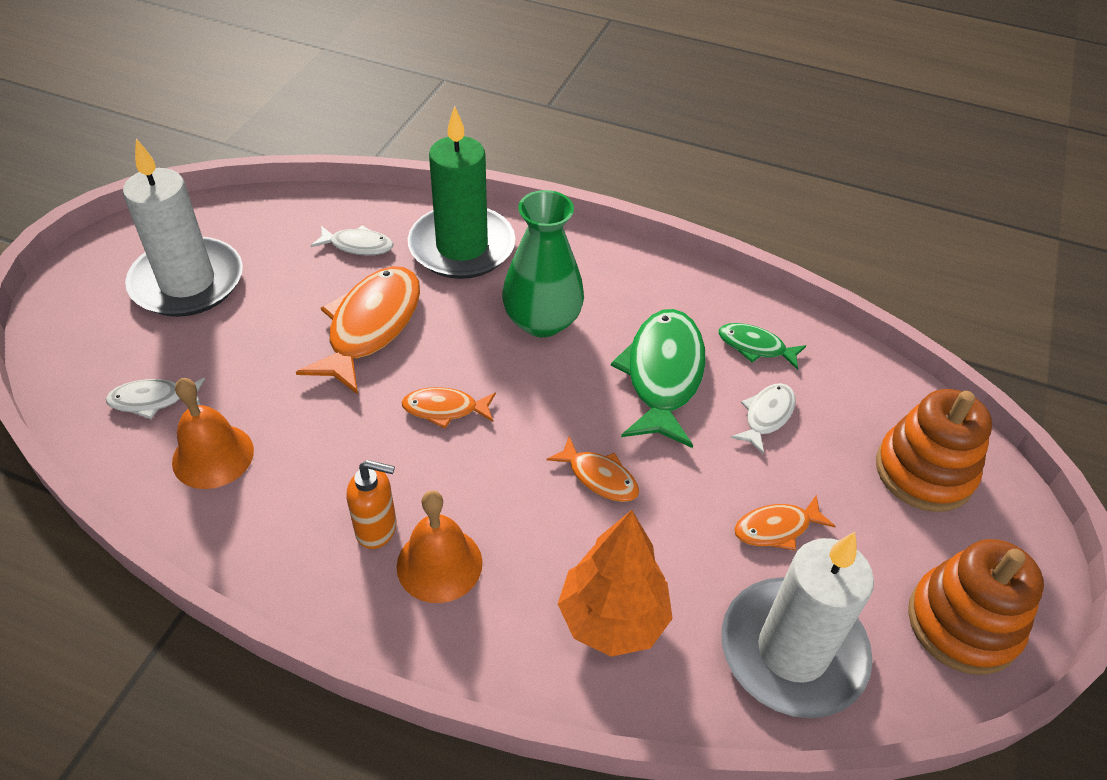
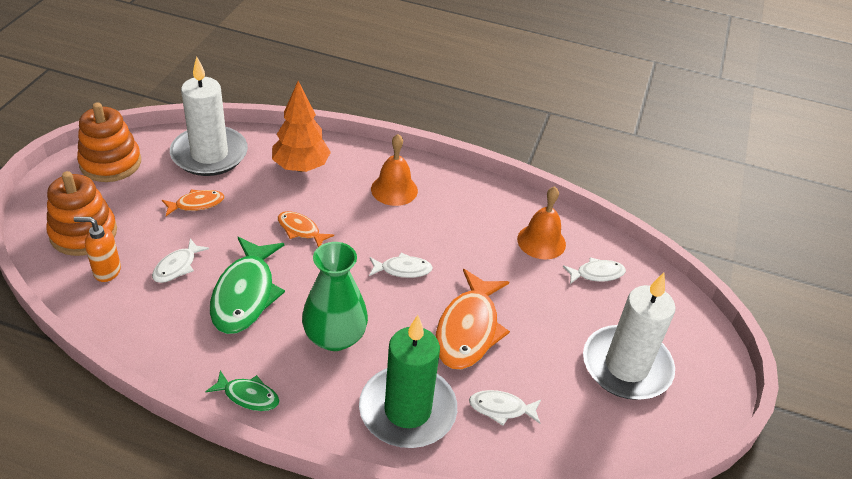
camera: 175 degrees right, 5 degrees down
(377, 529) = (432, 205): orange soap dispenser -> orange soap dispenser (106, 271)
(445, 409) = (403, 269): orange fish -> white fish
(755, 347) = (165, 318): green fish -> green fish (248, 396)

